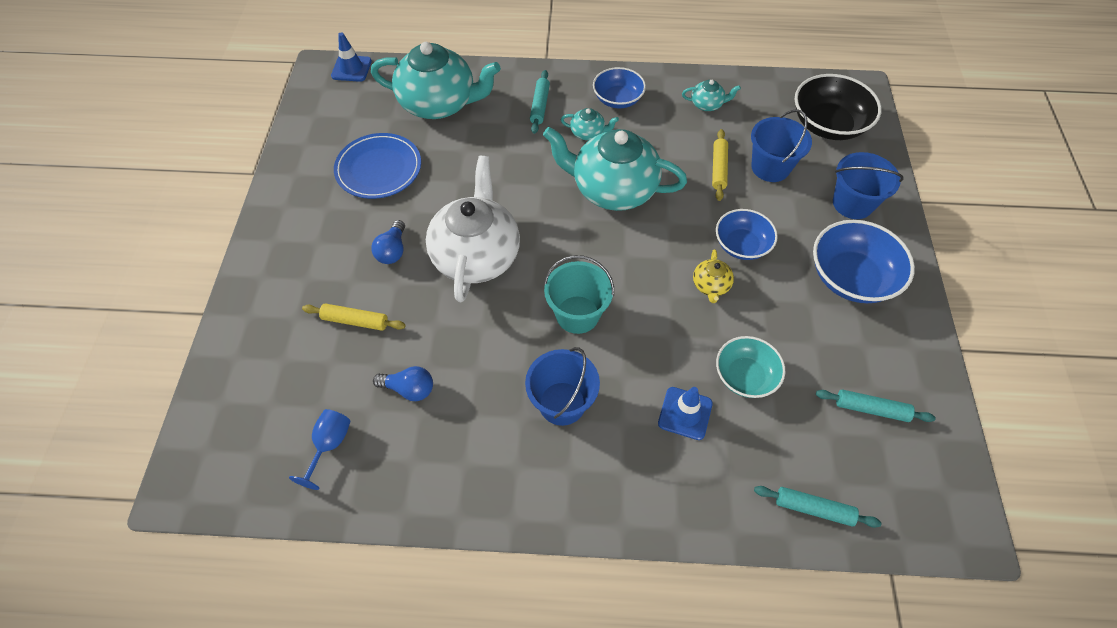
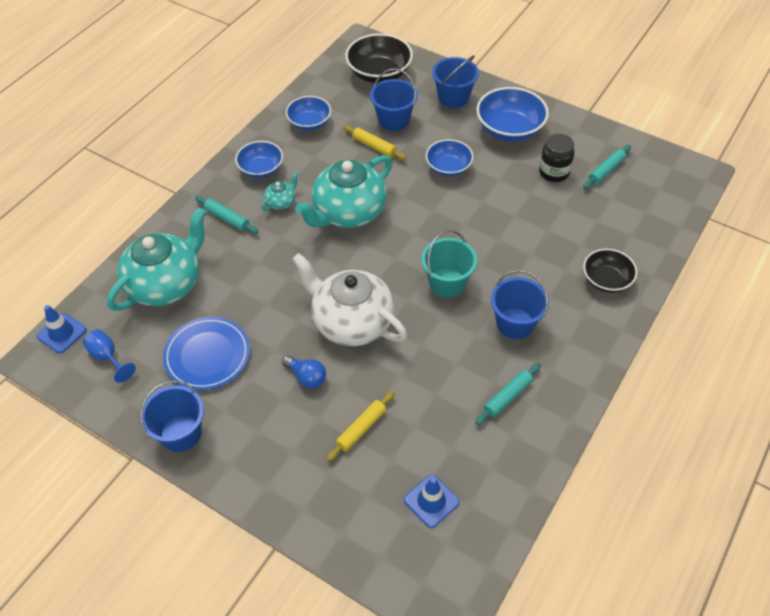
camera: 60 degrees left, 5 degrees down
(290, 191) = (181, 433): none -> blue bucket
(329, 445) = (468, 486): blue goblet -> blue goblet (107, 357)
(409, 389) = (449, 413): blue light bulb -> none
(685, 413) = (560, 260): blue traffic cone -> blue traffic cone (431, 501)
(688, 478) = (606, 280): none -> black bowl
(707, 104) = (309, 123): turquoise teapot -> blue bowl
(710, 286) = (471, 200): yellow teapot -> none
(745, 376) = (550, 217): turquoise bowl -> none
(813, 509) = (656, 230): turquoise rolling pin -> turquoise rolling pin (507, 397)
(819, 351) = (554, 172): none -> black jar

